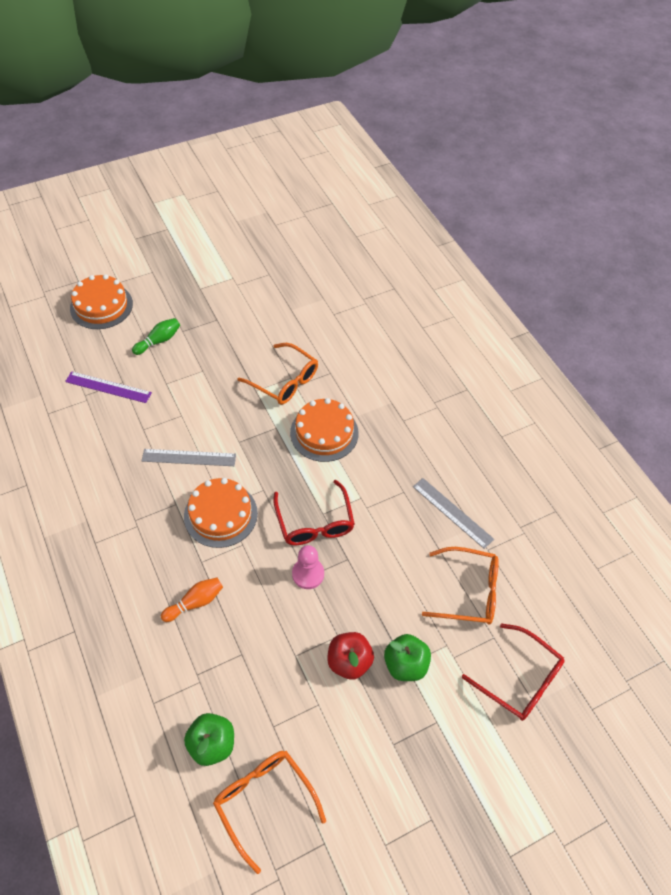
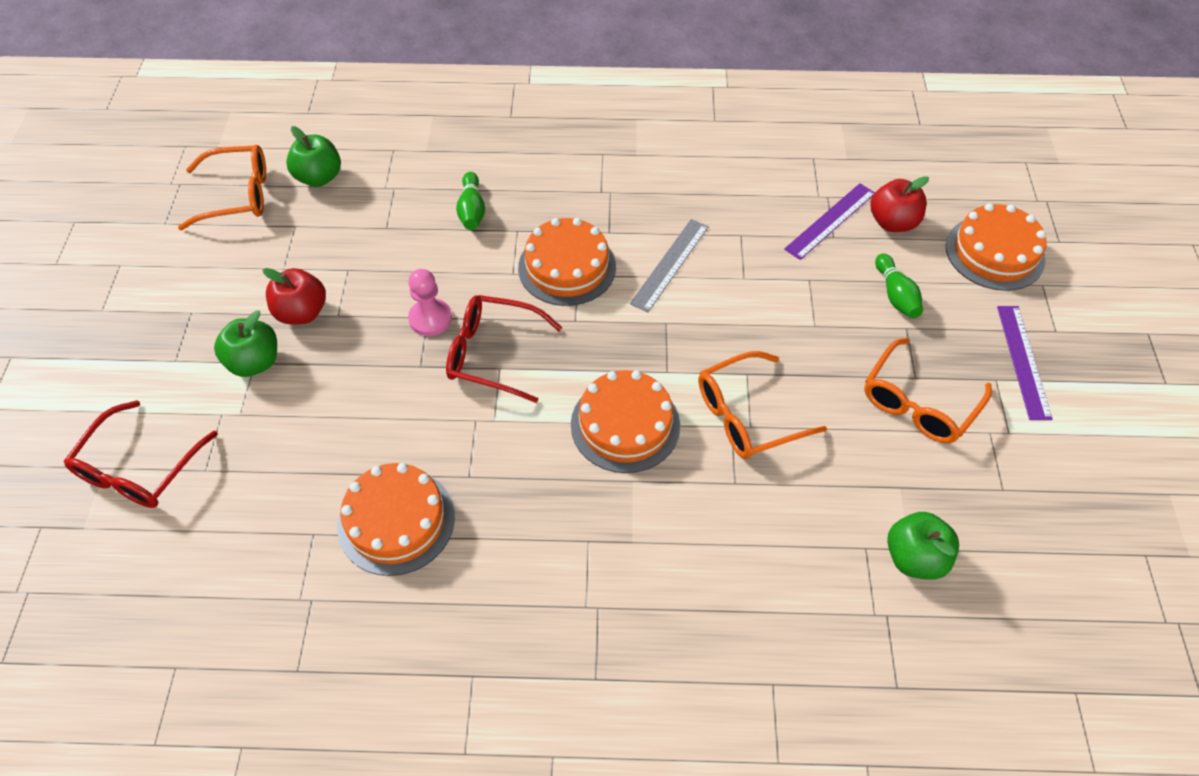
camera: 120 degrees right, 0 degrees up
(96, 357) = (892, 222): none -> red apple
(181, 280) = (1023, 361): none -> purple ruler
(195, 602) = (472, 210): orange bowling pin -> green bowling pin
(327, 296) = (914, 558): none -> green apple
(452, 512) = (396, 521): grey ruler -> orange cake
(468, 591) = (279, 475): orange glasses -> orange glasses (919, 402)
(519, 679) = (139, 468): red glasses -> red glasses turned 45 degrees counterclockwise

